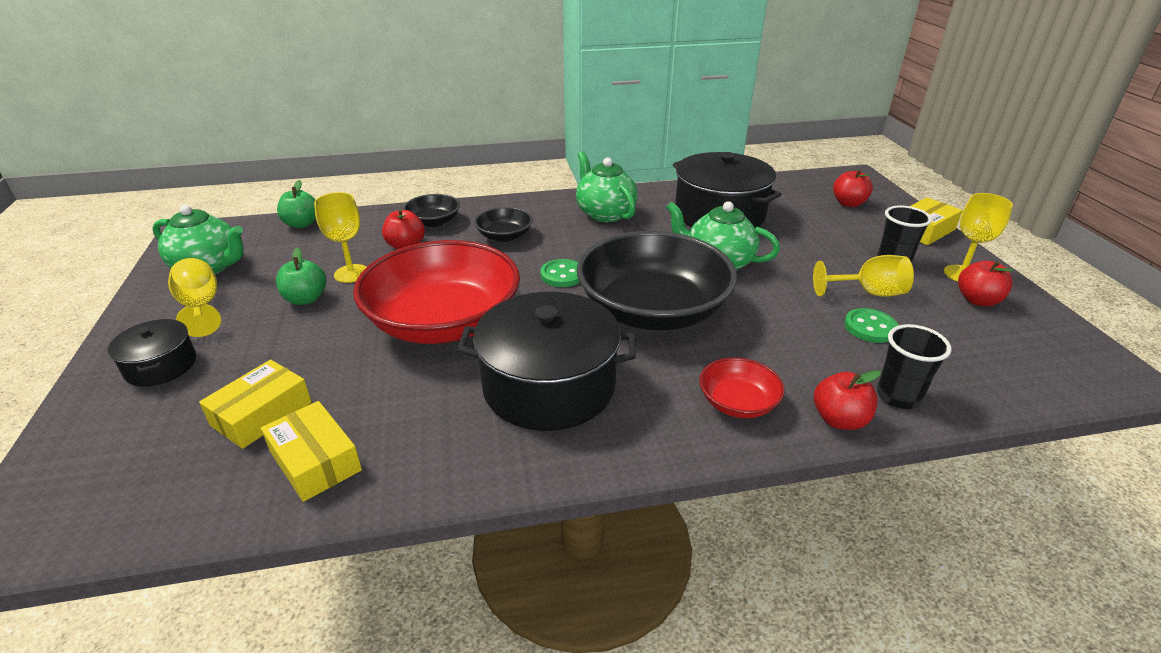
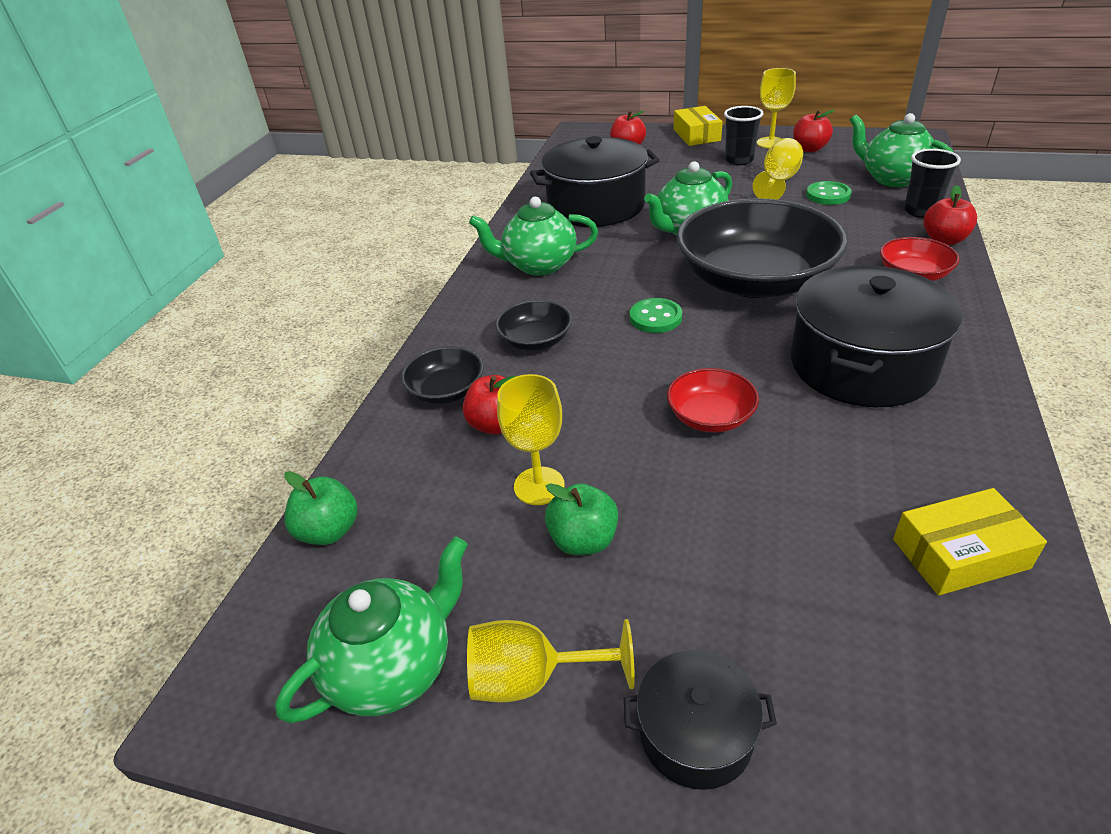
camera: 60 degrees left, 5 degrees up
(261, 414) = (857, 602): yellow box -> none
(444, 322) = (710, 417): red bowl -> red bowl, size x0.45
(966, 367) = (892, 178): none -> green teapot

